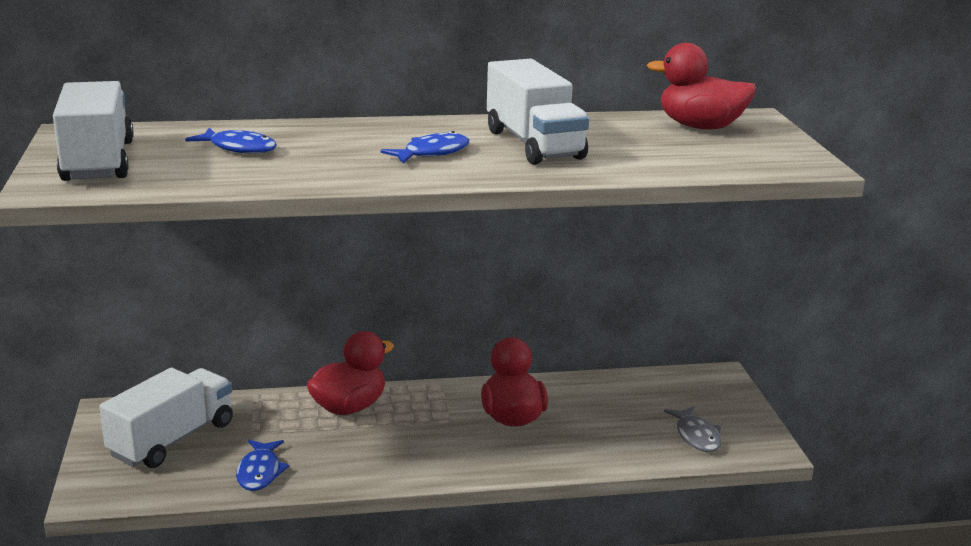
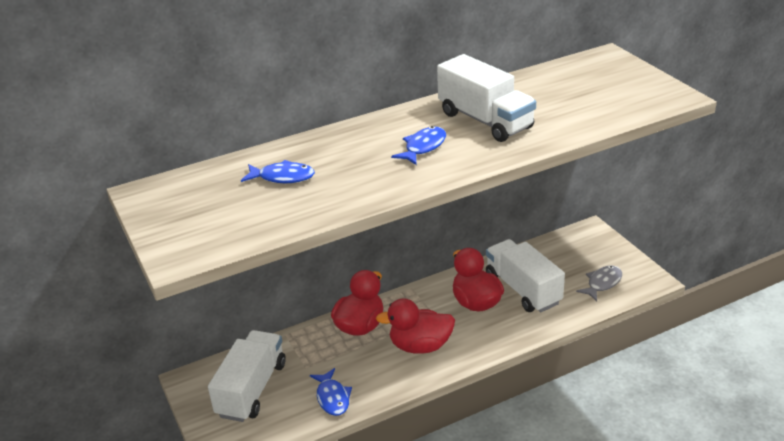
camera: 15 degrees left, 10 degrees up
(98, 161) = (190, 219): white truck -> white truck (522, 289)
(696, 436) = (602, 283): grey fish -> grey fish turned 105 degrees counterclockwise
(700, 127) = (580, 75): red duck -> red duck (420, 346)

